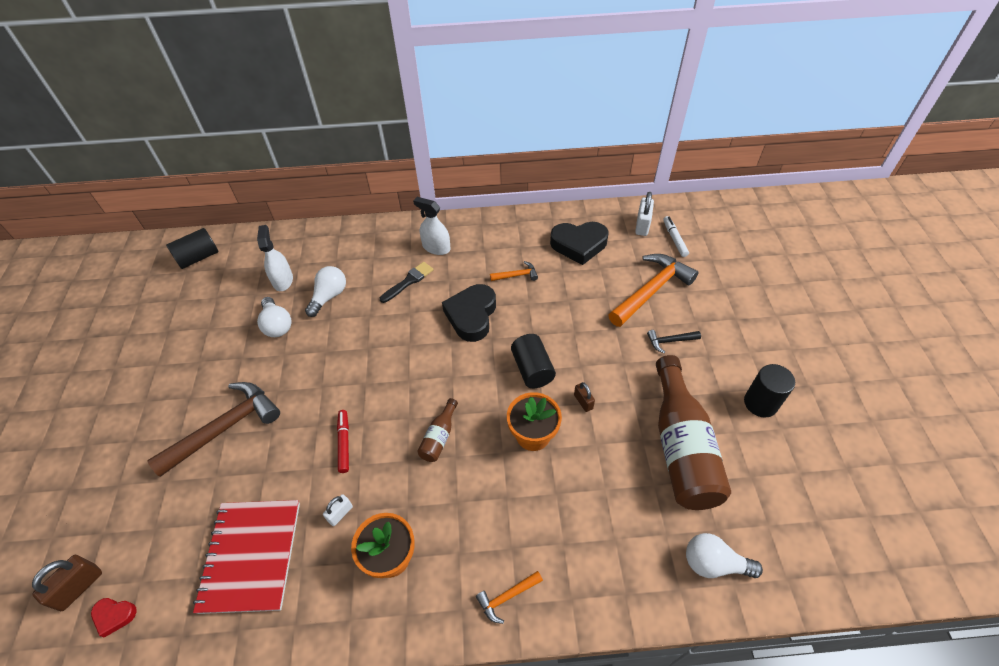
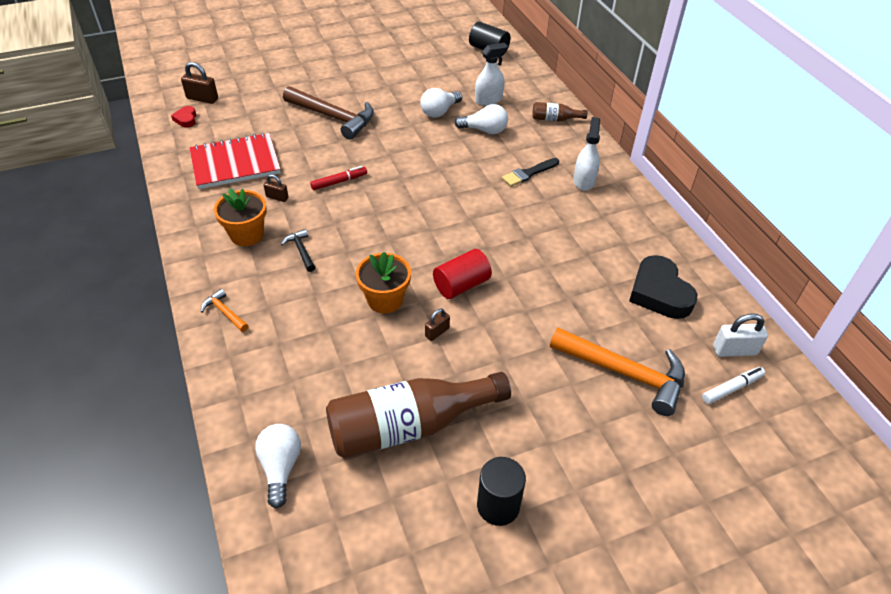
camera: 70 degrees right, 5 degrees down
(340, 513) = (277, 197): white padlock -> brown padlock
(408, 281) = (528, 173): black brush -> black brush turned 120 degrees clockwise
(439, 437) = (362, 236): brown bottle -> brown bottle (555, 119)
(471, 315) = (508, 226): black heart -> none
(516, 275) = (580, 248): orange hammer -> none
(532, 369) = (461, 285): black cylinder -> red cylinder
(670, 341) = (553, 401): black hammer -> black hammer (301, 251)

